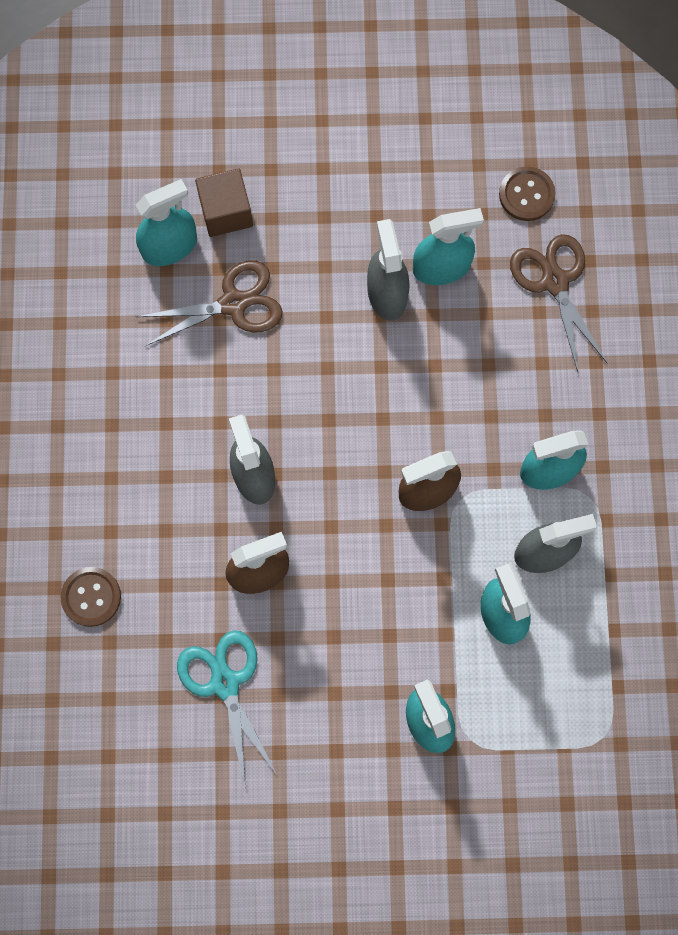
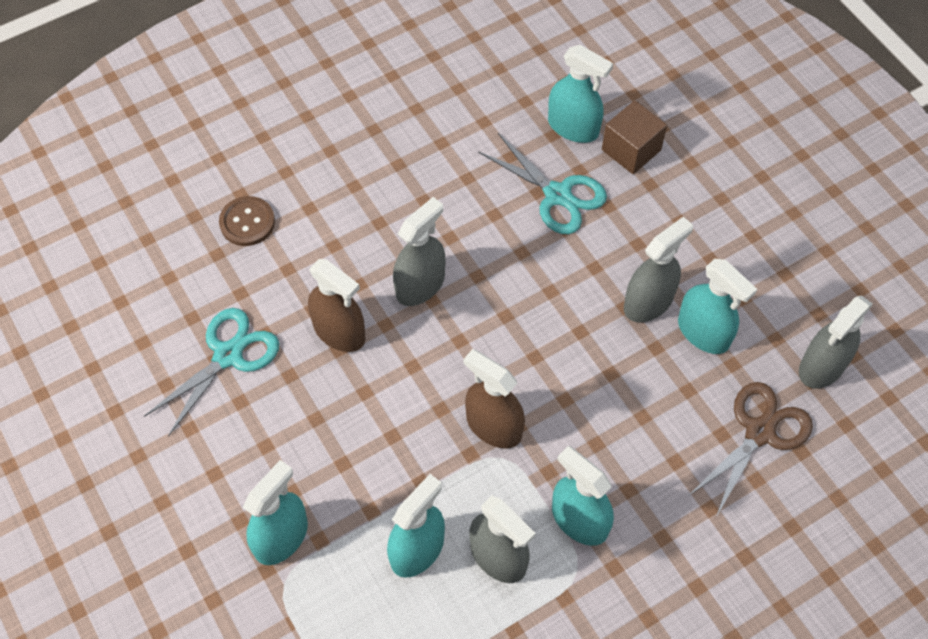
camera: 60 degrees right, 15 degrees down
(233, 303) = (557, 195): brown scissors -> turquoise scissors
(526, 195) = (822, 366): brown button -> grey spray bottle

